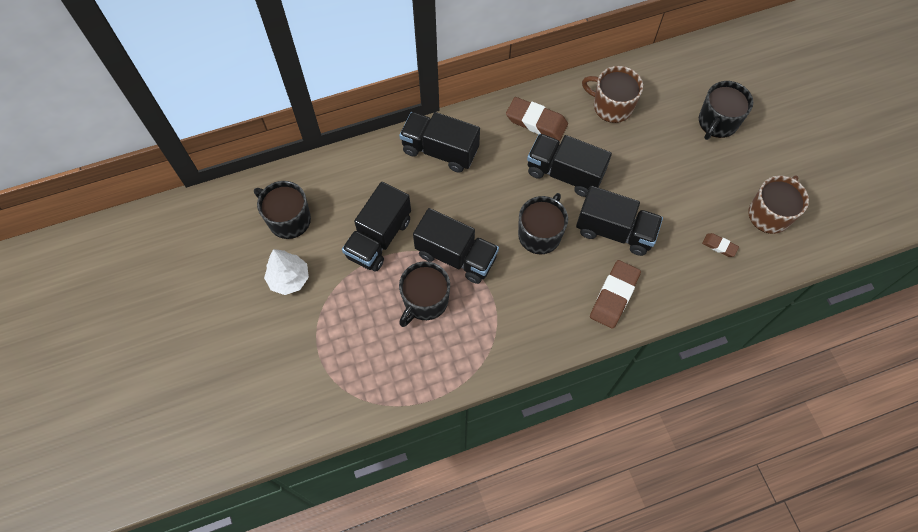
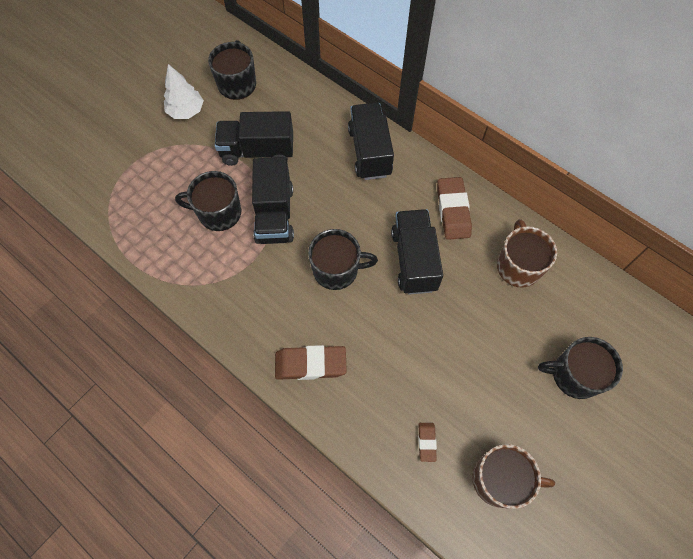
camera: 60 degrees right, 0 degrees up
(615, 231) = (381, 333): black truck -> none

